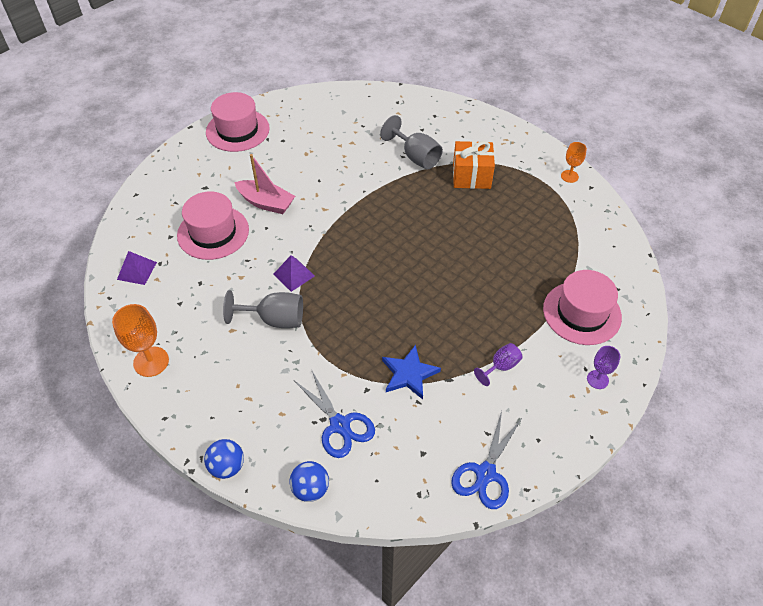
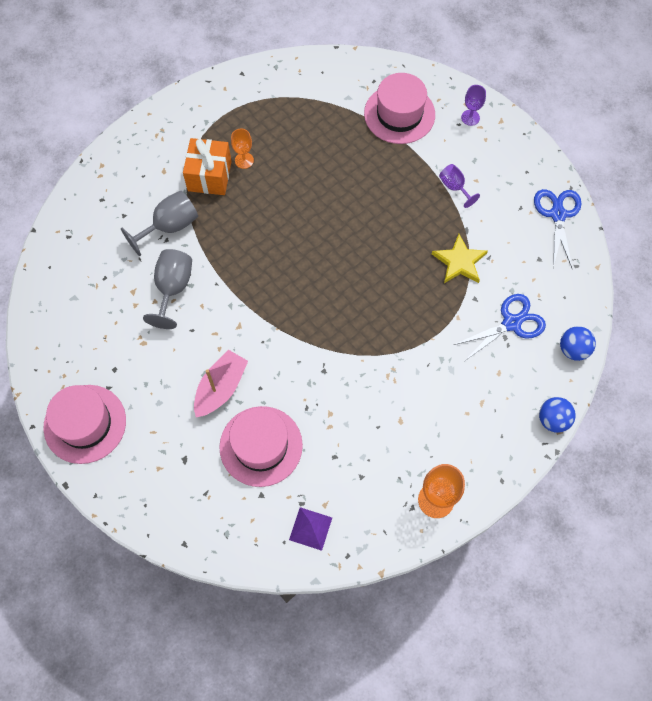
camera: 85 degrees left, 15 degrees up
(275, 319) = (390, 379): grey goblet -> grey goblet (173, 288)
(294, 275) = (332, 359): purple pyramid -> none
(409, 374) = (459, 262): blue star -> yellow star
(485, 473) = (557, 214): blue scissors -> blue scissors turned 120 degrees counterclockwise
(569, 176) = (223, 88): orange goblet -> orange goblet (244, 160)

